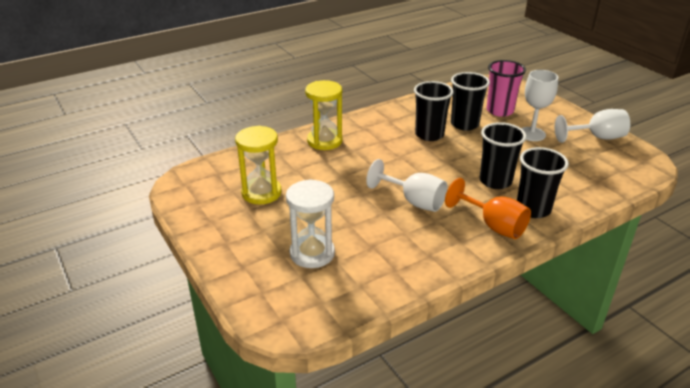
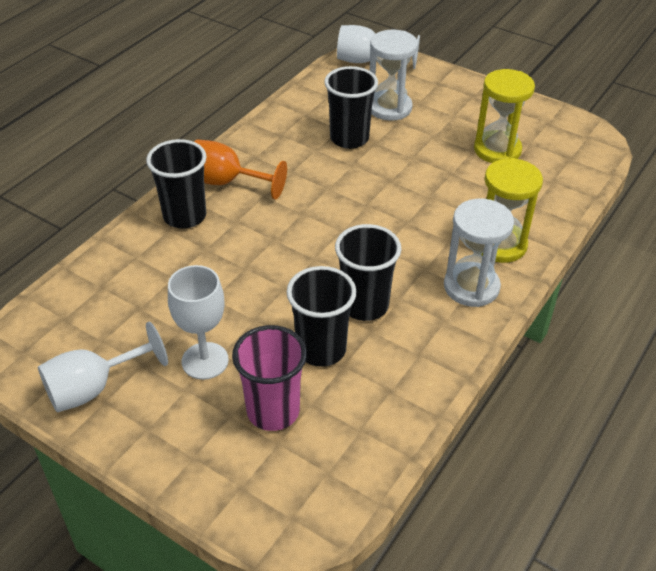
camera: 155 degrees right, 10 degrees up
(361, 128) = (471, 287): none -> white hourglass
(414, 201) = (326, 187): white goblet -> white goblet (367, 61)
(495, 181) = (239, 245): black cup -> black cup (349, 138)

